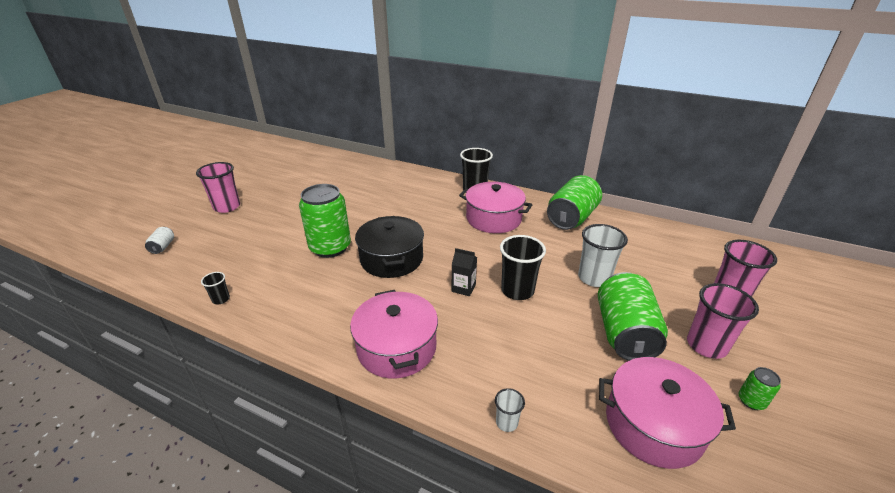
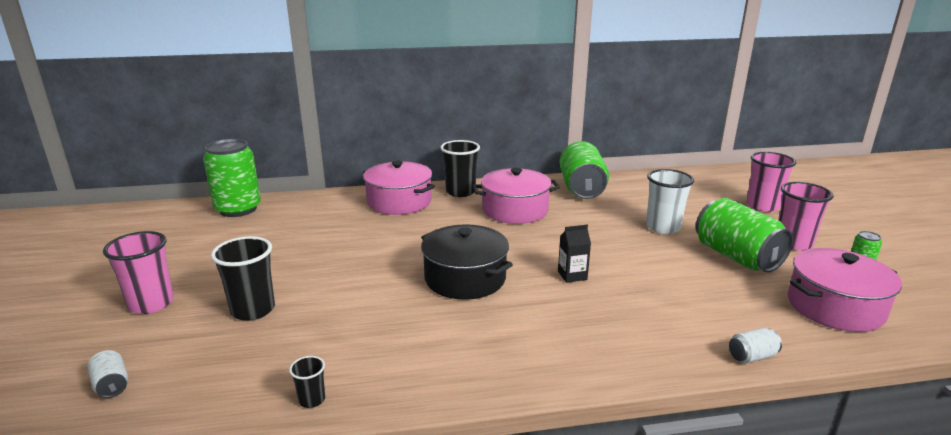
camera: 35 degrees left, 10 degrees down
(330, 247) = (377, 294): green can -> green can (238, 209)
(397, 347) = (586, 348): pink pot -> pink pot (399, 202)
(506, 422) = (752, 356): white cup -> white can
(517, 290) = (620, 259): black cup -> black cup (253, 310)

